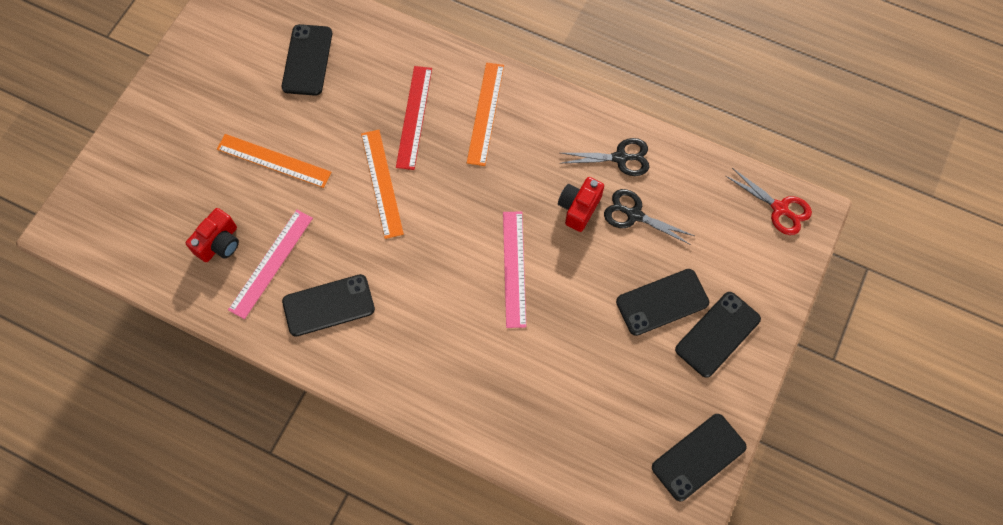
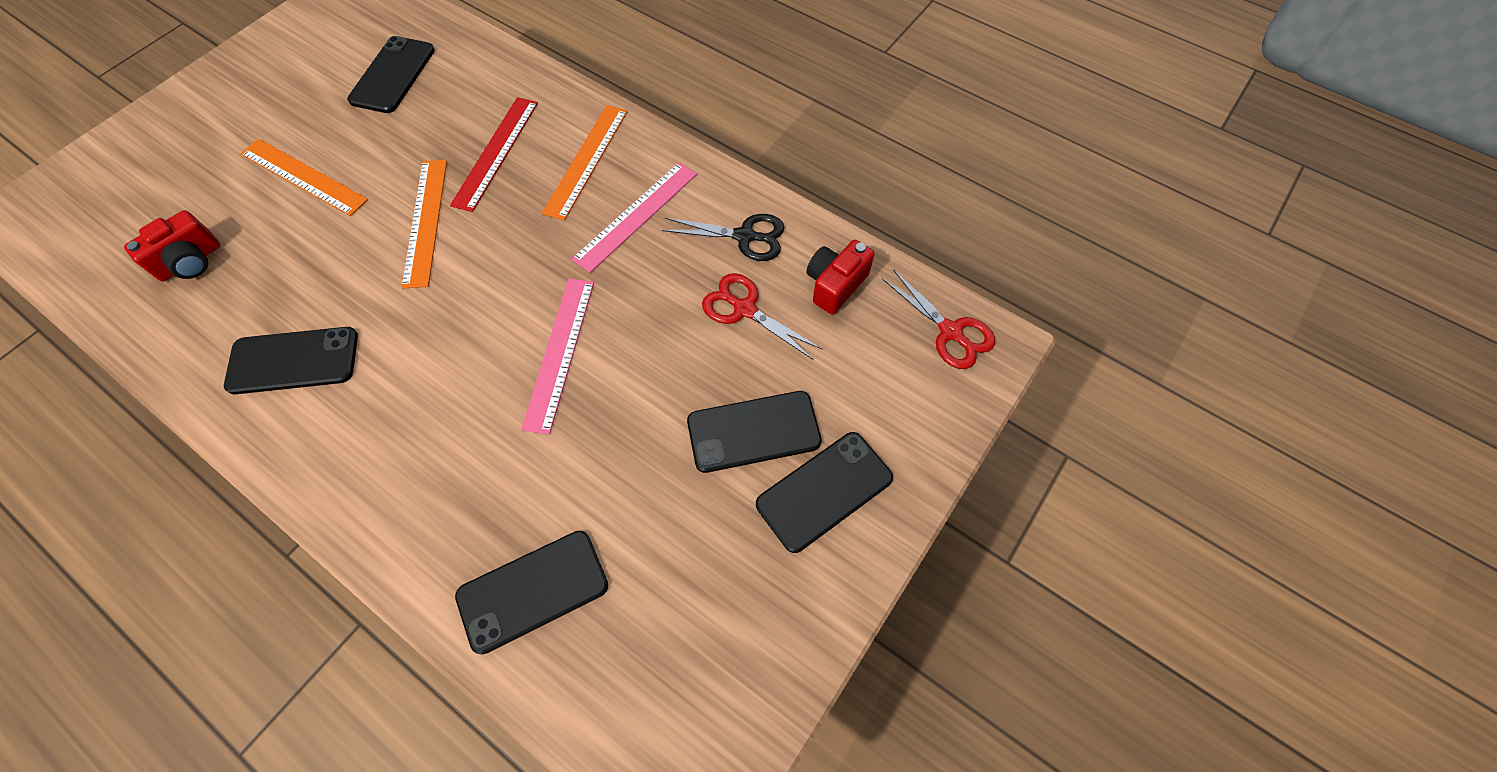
camera: 10 degrees right, 5 degrees down
(271, 263) = (244, 296): pink ruler -> pink ruler (636, 216)
(579, 208) = (671, 289): red camera -> red camera (835, 285)
(634, 215) = (744, 309): black scissors -> red scissors
(698, 457) = (751, 678): black phone -> black phone (533, 591)

